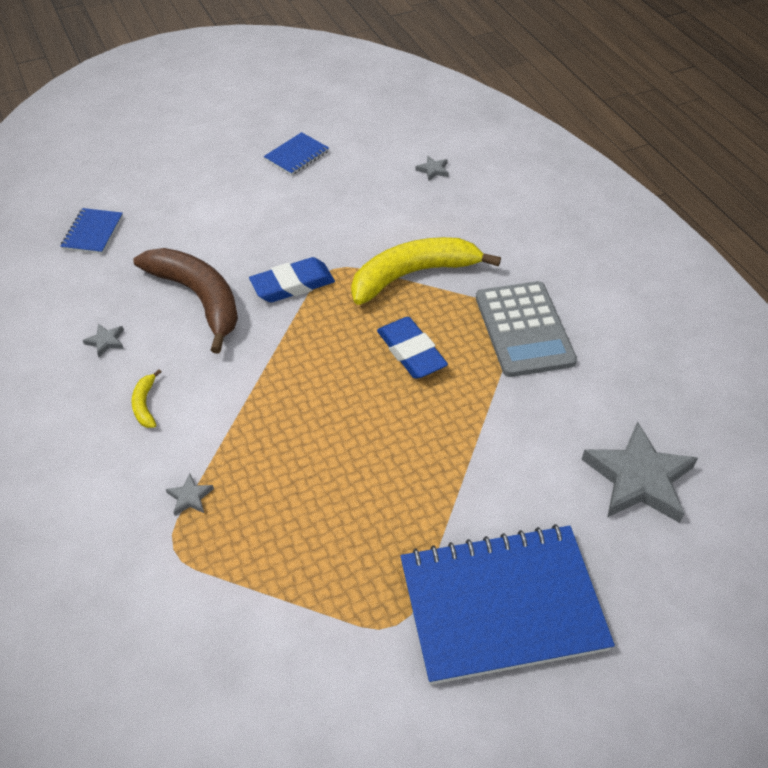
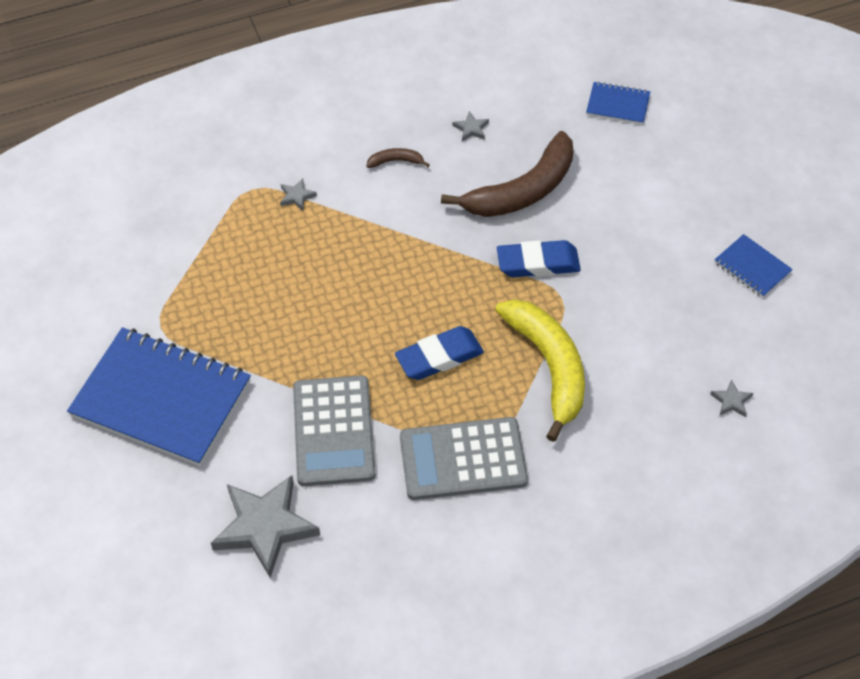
camera: 95 degrees right, 5 degrees up
(145, 404) = (396, 161): yellow banana -> brown banana
(293, 285) = (538, 263): blue eraser -> blue eraser turned 75 degrees counterclockwise
(502, 605) = (161, 399): blue notebook -> blue notebook turned 60 degrees counterclockwise
(513, 430) = (334, 431): none -> grey calculator

